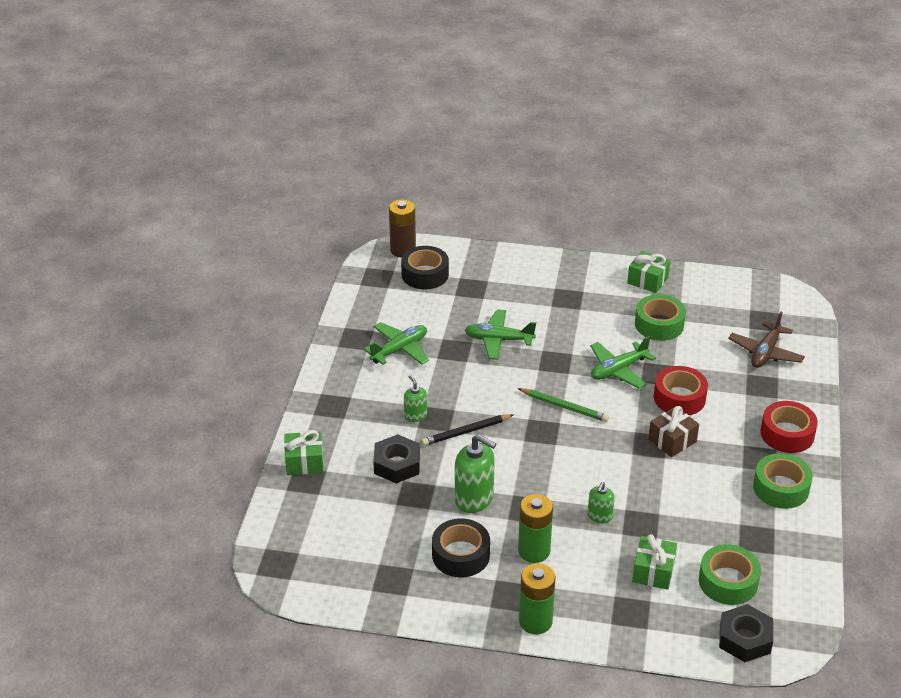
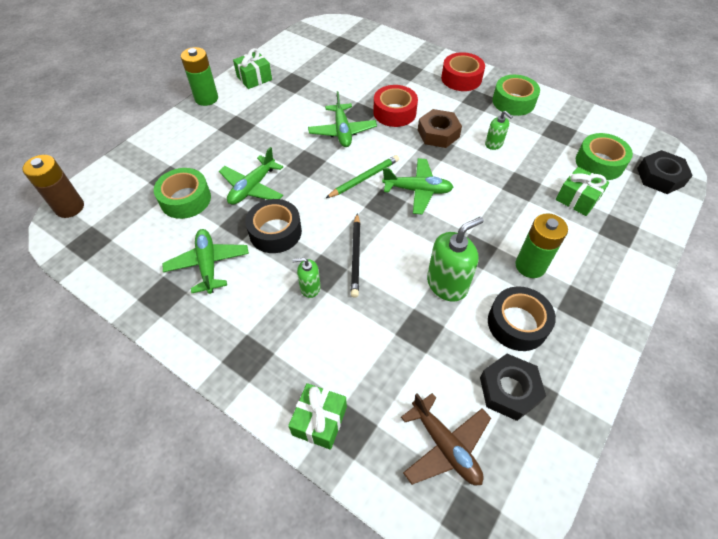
camera: 65 degrees left, 15 degrees up
(397, 464) = (370, 330): black nut -> black nut (509, 390)
(425, 274) = (120, 204): black tape -> black tape (275, 232)
(535, 621) = (617, 298): green battery -> green battery (206, 98)
(575, 448) = (417, 190): none -> green plane
(599, 516) = (504, 206): green soap dispenser -> green soap dispenser (494, 144)
(659, 324) = (307, 91): green tape -> green tape (185, 199)
(672, 440) = (438, 134): brown gift -> brown nut
(765, 352) = (374, 56): brown plane -> brown plane (445, 446)

